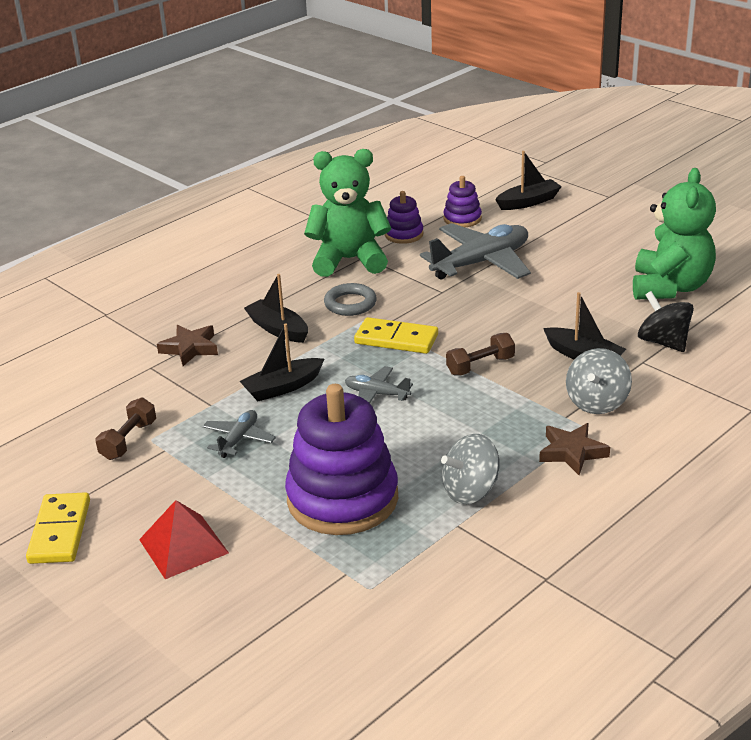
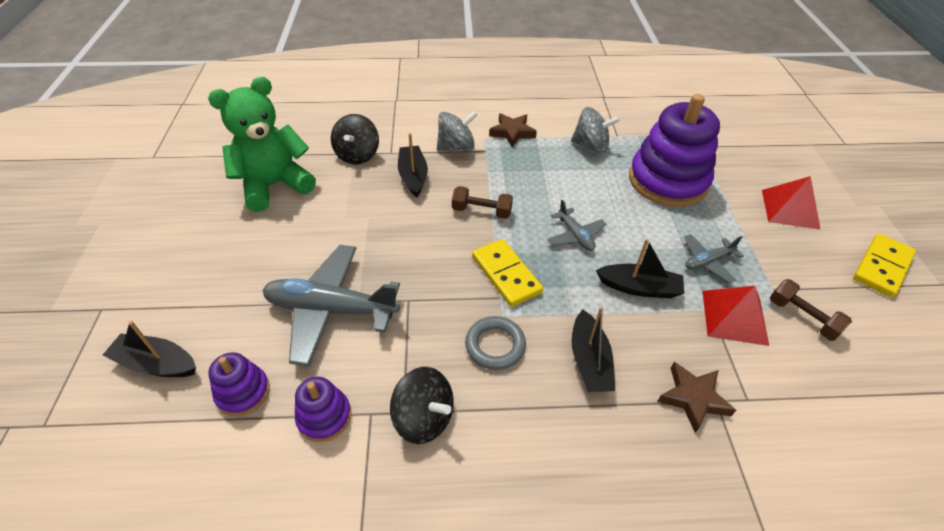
camera: 140 degrees left, 15 degrees up
(128, 440) = (802, 317): brown dumbbell -> brown dumbbell turned 75 degrees clockwise
(188, 410) = (734, 317): none -> red pyramid
(349, 260) = (424, 418): green teddy bear -> black spinning top

